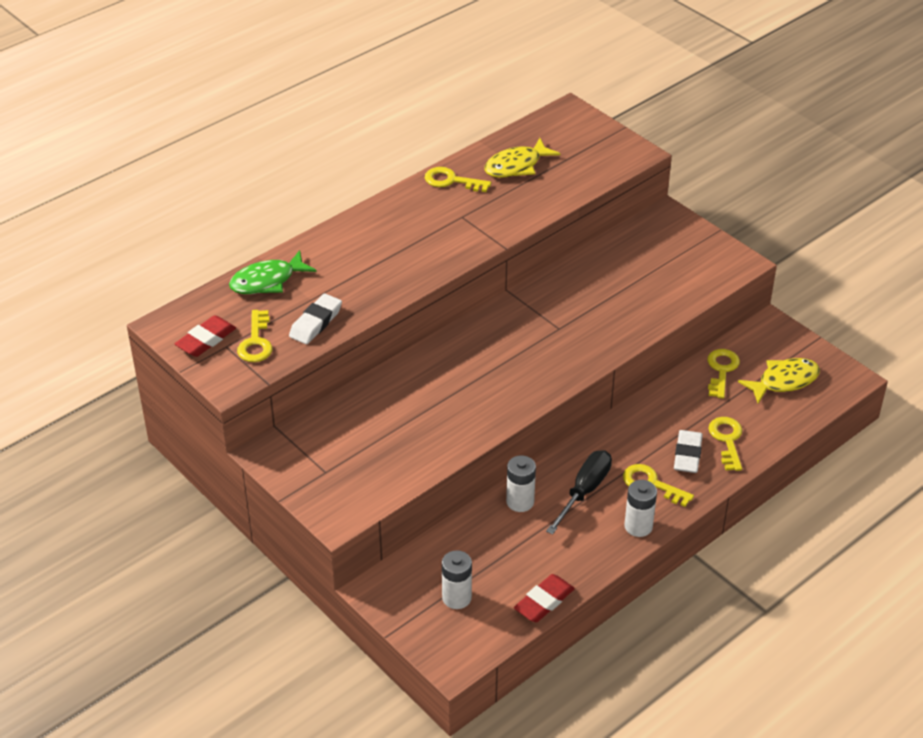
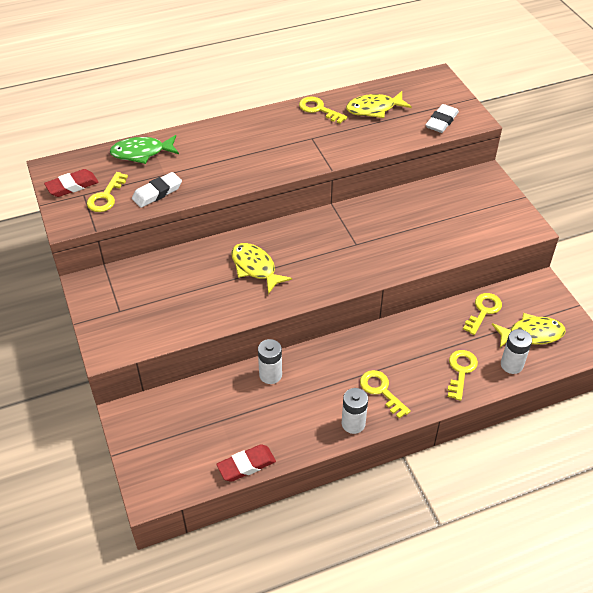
camera: 20 degrees right, 5 degrees up
(456, 598) = (181, 440): white battery -> white battery (511, 365)
(458, 383) = (255, 268): none -> yellow fish
(584, 491) = (325, 381): black screwdriver -> none
(687, 455) = (422, 374): white eraser -> white eraser (441, 121)

